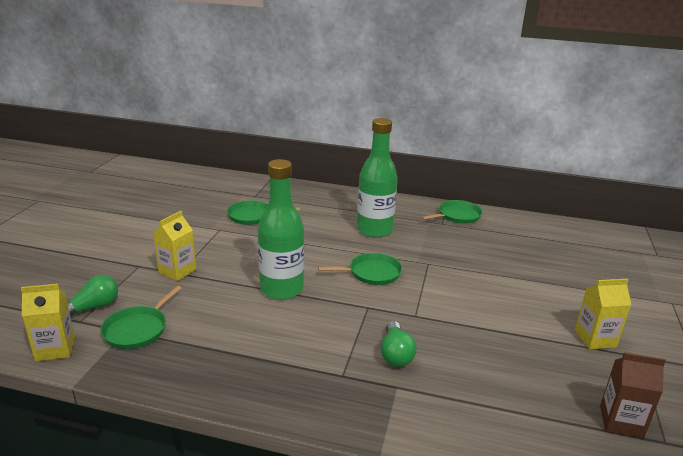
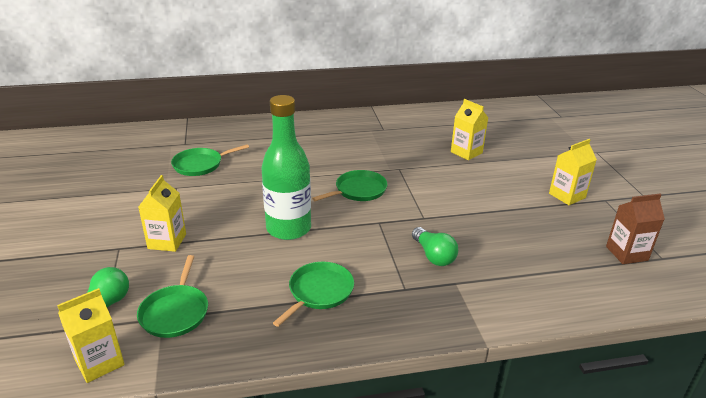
camera: 25 degrees left, 5 degrees up
(374, 230) = (329, 150): green bottle -> none
(457, 216) = (390, 119): green pan -> green pan (319, 292)
(512, 265) = (466, 152): none -> yellow carton

